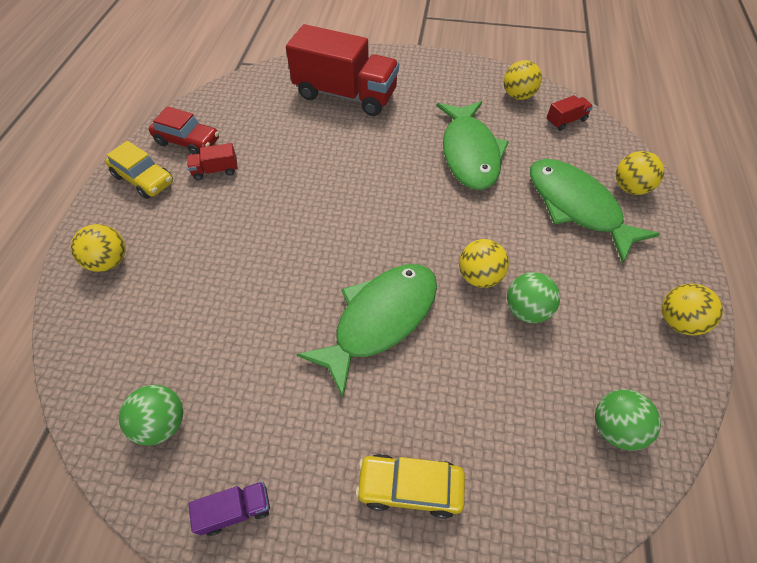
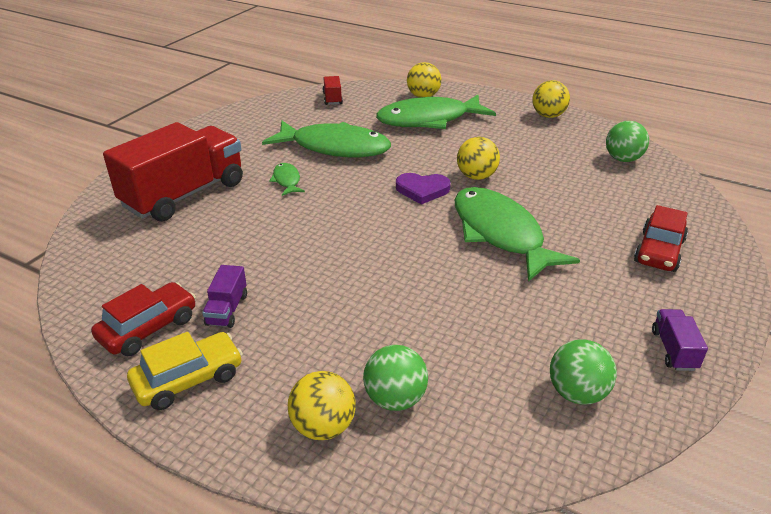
camera: 70 degrees left, 20 degrees down
(215, 170) = (227, 310): red truck -> purple truck
(395, 142) = (287, 180): none -> green fish
(410, 487) = (659, 251): yellow car -> red car
(429, 238) = (422, 190): none -> purple heart
(518, 96) = (282, 109): yellow ball -> none
(526, 310) = (517, 165): green ball -> green ball (395, 399)

